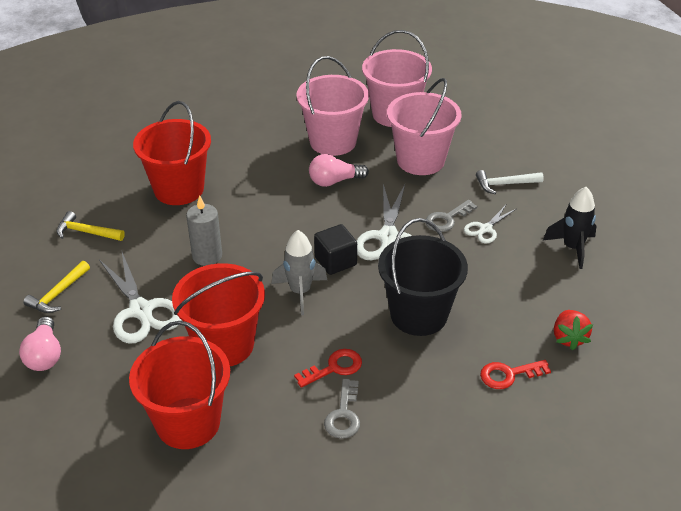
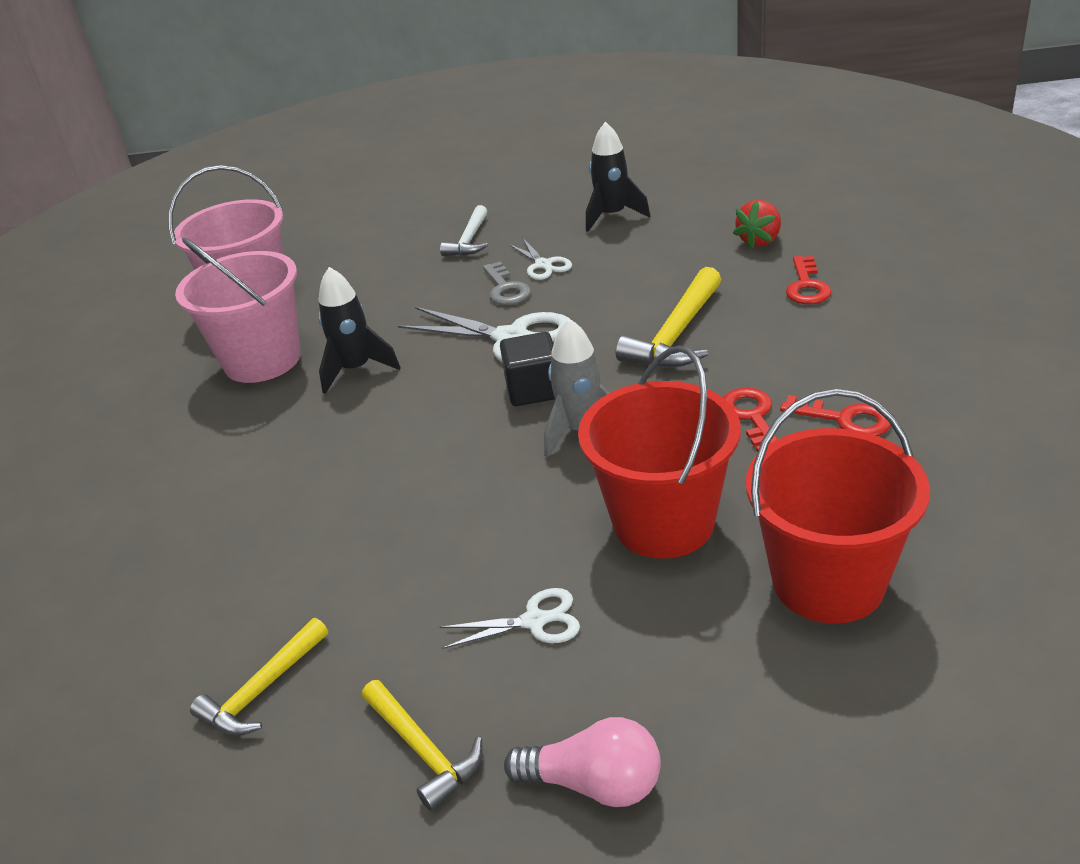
camera: 65 degrees left, 5 degrees down
(141, 310) = (534, 621): white scissors -> white scissors, size x0.54
(179, 189) = (237, 542): red bucket -> none
(207, 256) = (440, 522): grey candle -> none
(334, 181) = (356, 369): pink light bulb -> black rocket
(344, 415) = (845, 419): grey key -> red key
(418, 315) = (676, 334): black bucket -> yellow hammer
(420, 160) = (371, 292): pink bucket -> none
(568, 338) = (760, 241): red strawberry -> red strawberry turned 105 degrees clockwise

